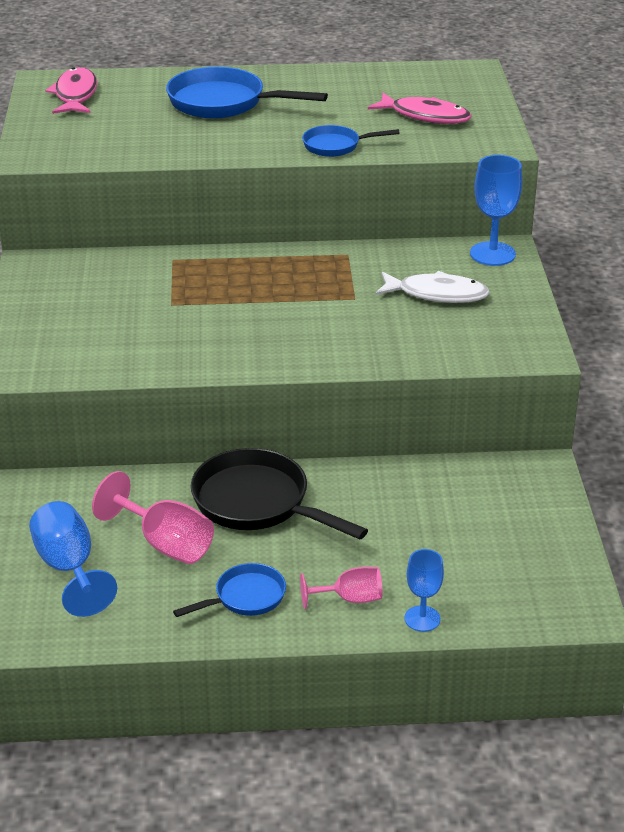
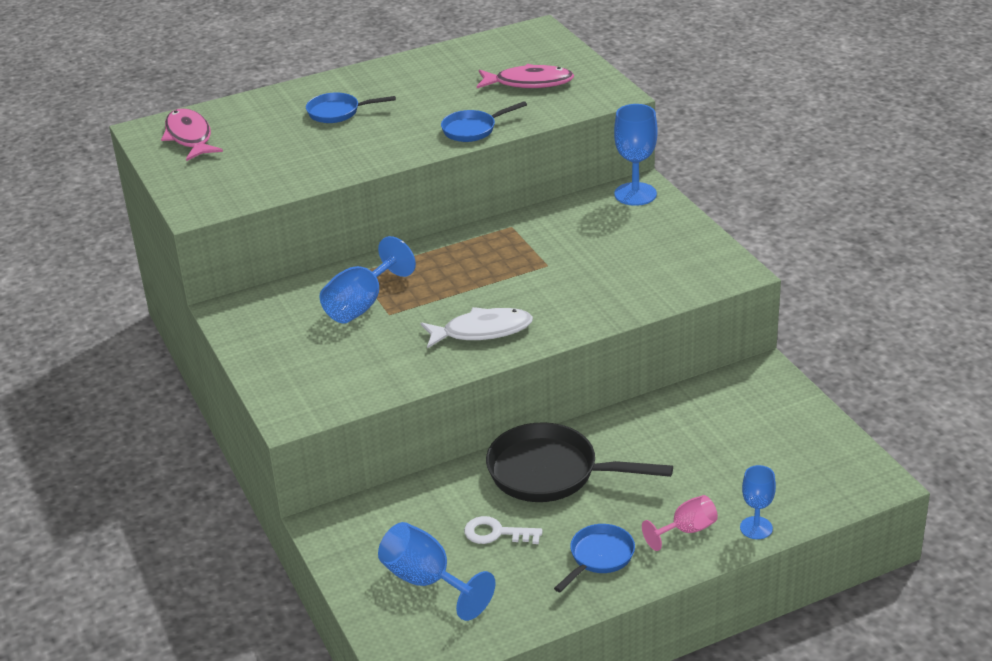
camera: 20 degrees left, 0 degrees up
(153, 289) = (362, 304): none -> blue goblet
(165, 544) = (496, 533): pink goblet -> white key
(223, 103) = (338, 112): blue pan -> blue pan, size x0.56
(437, 294) = (615, 242): white fish -> white fish (482, 331)

